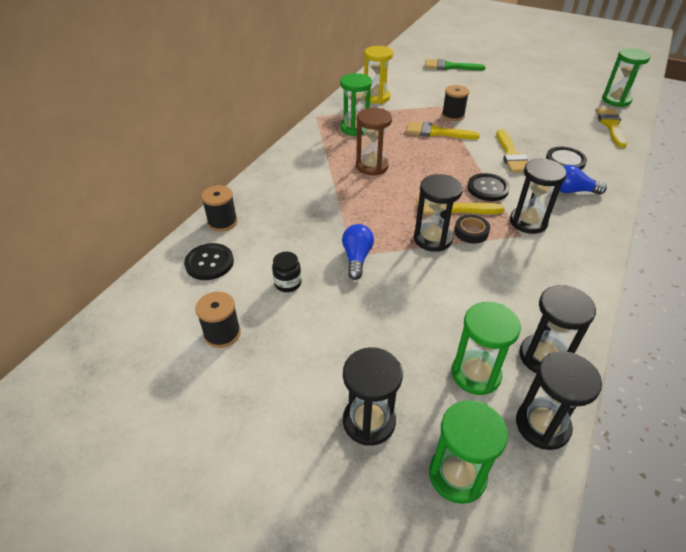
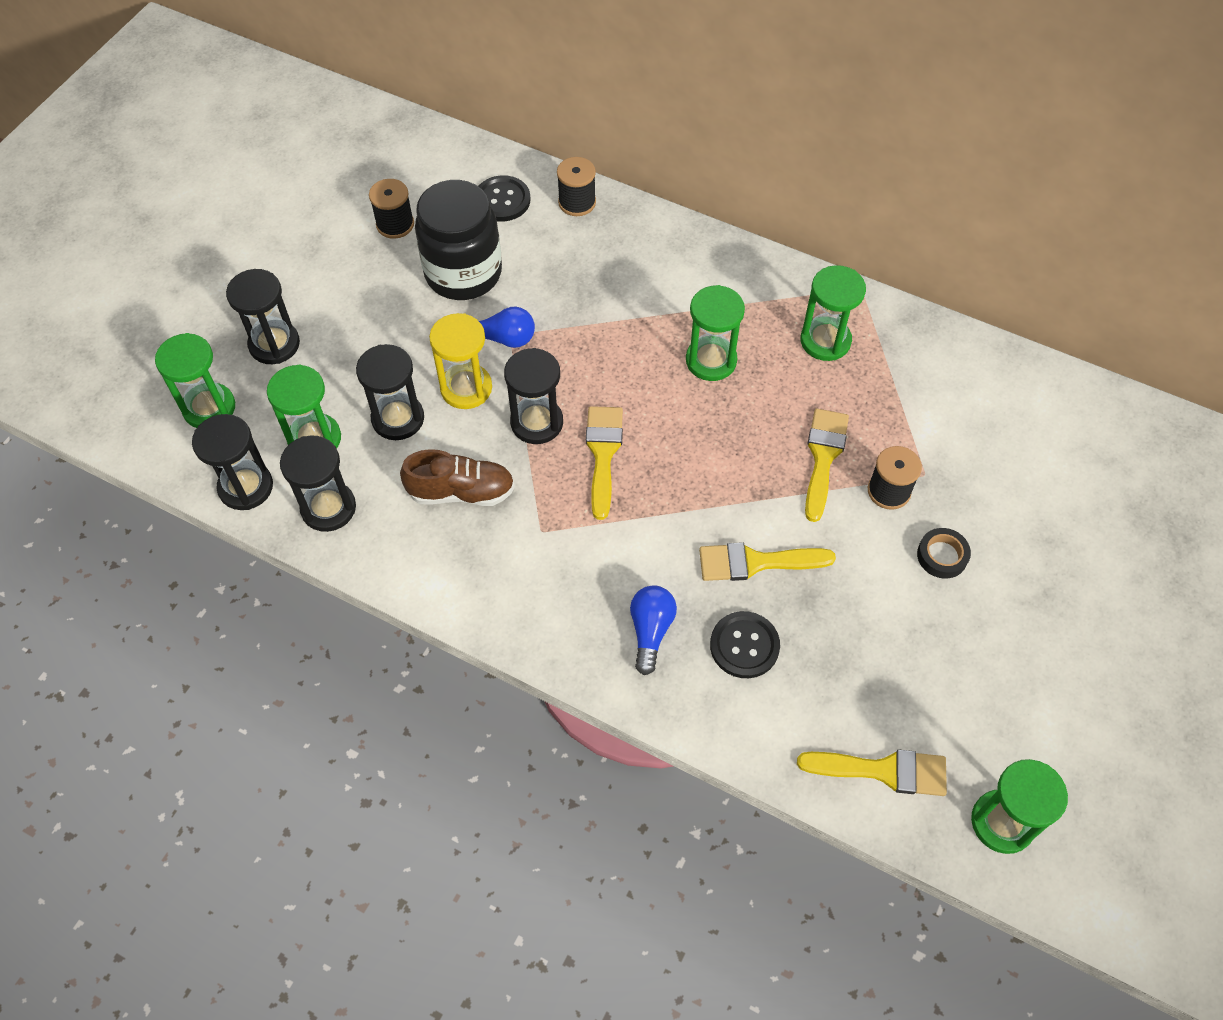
camera: 90 degrees right, 15 degrees up
(288, 283) = (463, 273): black jar -> black jar, size x2.46
(372, 166) = (711, 360): brown hourglass -> green hourglass
(376, 97) = (943, 375): yellow hourglass -> yellow hourglass (466, 388)
(449, 67) = (1110, 512): green brush -> none
(471, 232) = (550, 470): black tape -> black tape (942, 556)
(487, 188) = (655, 508): black button -> none
(502, 275) = (461, 492): none -> brown shoe
(528, 222) = (571, 547): black hourglass -> black hourglass (398, 419)

